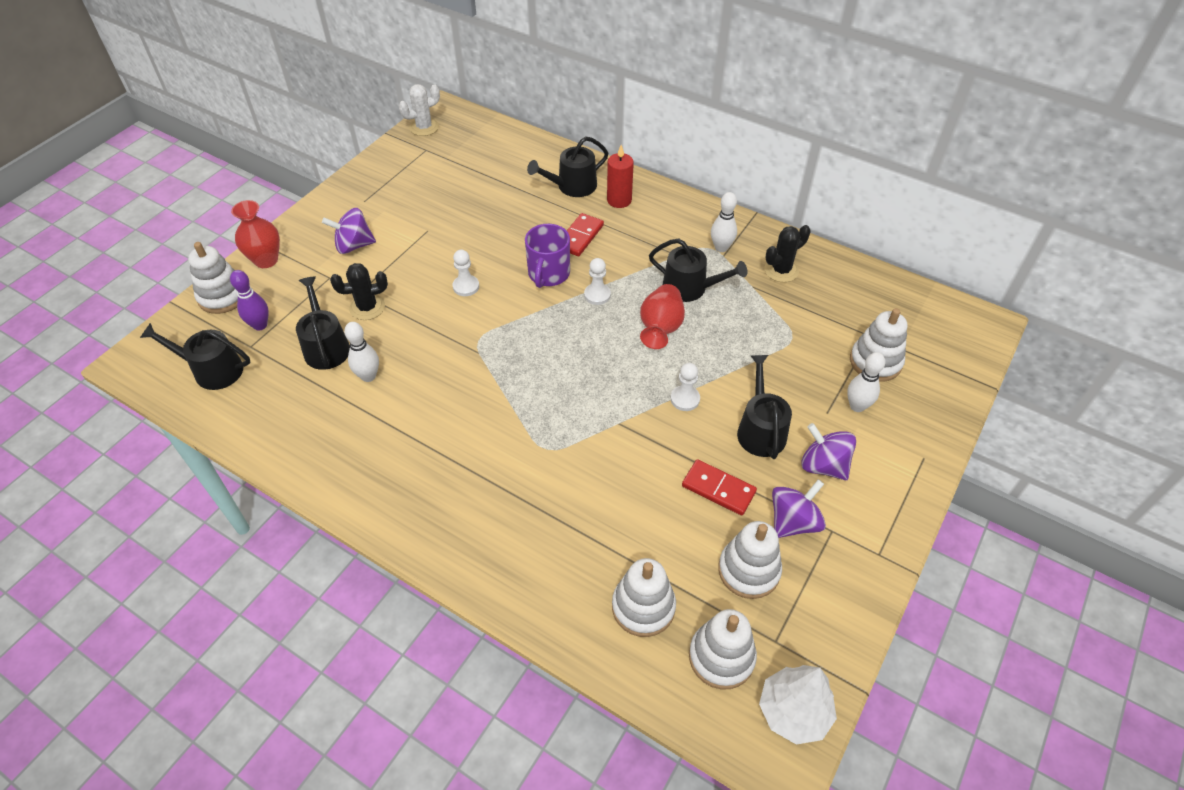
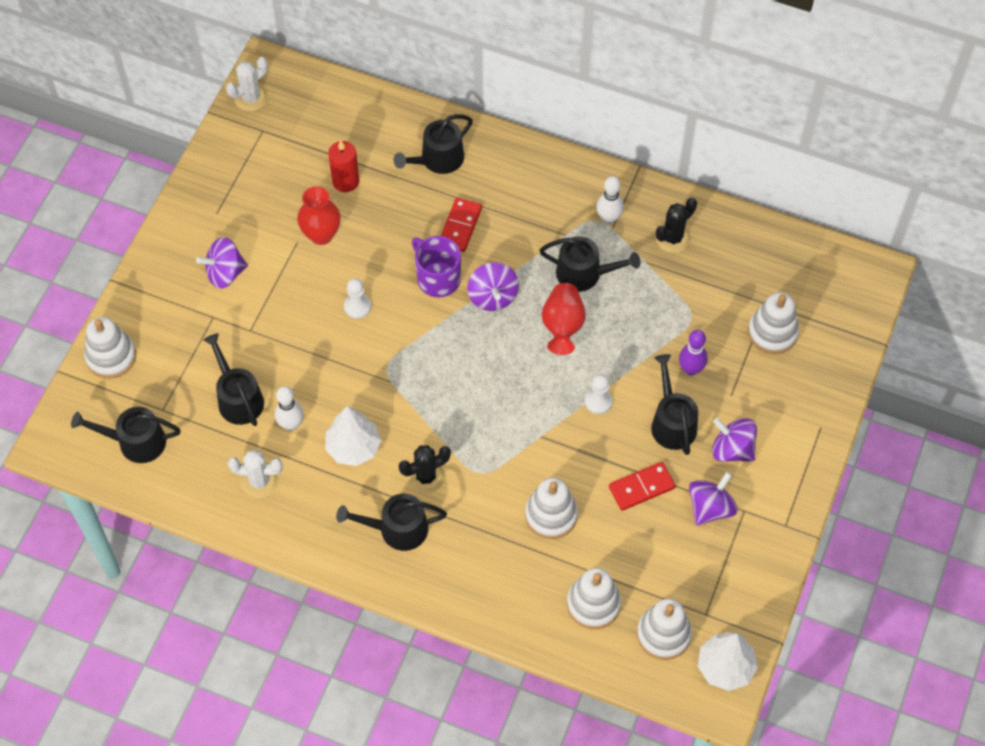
camera: 10 degrees left, 10 degrees up
(260, 325) = (163, 384): purple bowling pin -> purple bowling pin (691, 369)
(266, 260) = (139, 306): red vase -> red vase (321, 235)
(318, 423) = (259, 481): none -> white cactus
(367, 307) = (264, 347): black cactus -> black cactus (426, 476)
(423, 405) = (353, 447): none -> white tree
(444, 491) = (397, 529): none -> black watering can
(548, 274) = (438, 278): purple mug -> purple mug turned 135 degrees clockwise
(597, 295) = (492, 296): white pawn -> purple spinning top
(619, 200) = (492, 171): red candle -> red candle (345, 181)
(718, 489) = (641, 487): red domino -> red domino turned 45 degrees counterclockwise
(748, 570) = (677, 558): white stacking toy -> white stacking toy (551, 515)
(857, 406) = (758, 384): white bowling pin -> none

